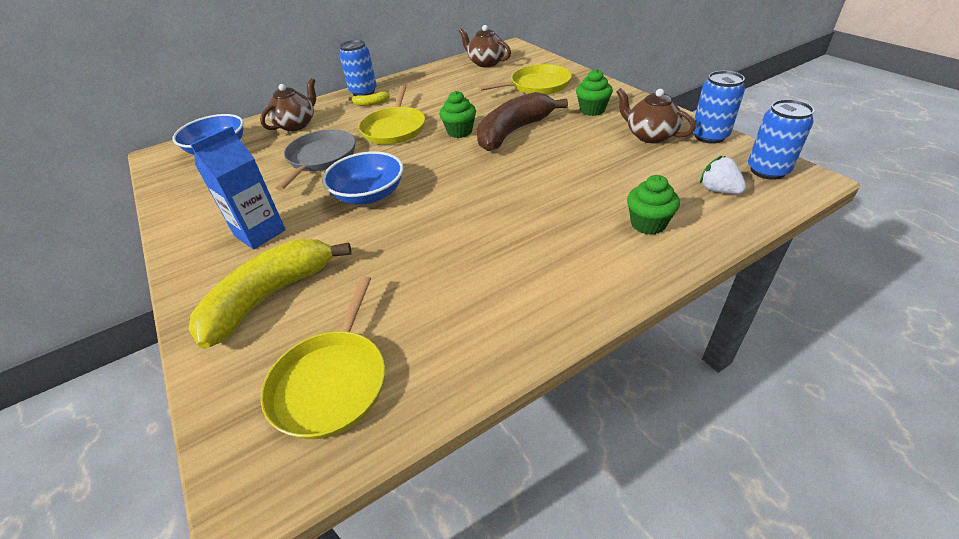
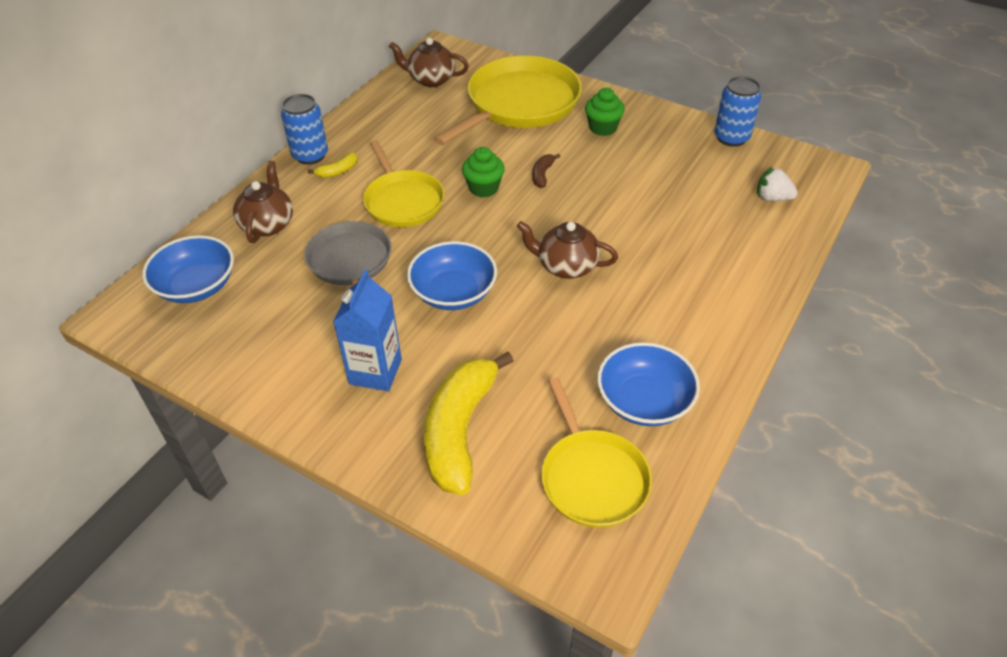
camera: 30 degrees left, 5 degrees up
(442, 329) = (644, 401): none -> blue bowl
(513, 132) = (542, 174): brown banana -> brown banana, size x0.41
(537, 85) = (519, 104): yellow pan -> yellow pan, size x1.60
(648, 224) = (738, 249): green cupcake -> none
(649, 136) = (679, 149): brown teapot -> brown teapot (566, 266)
(767, 170) = (798, 166): blue can -> none

